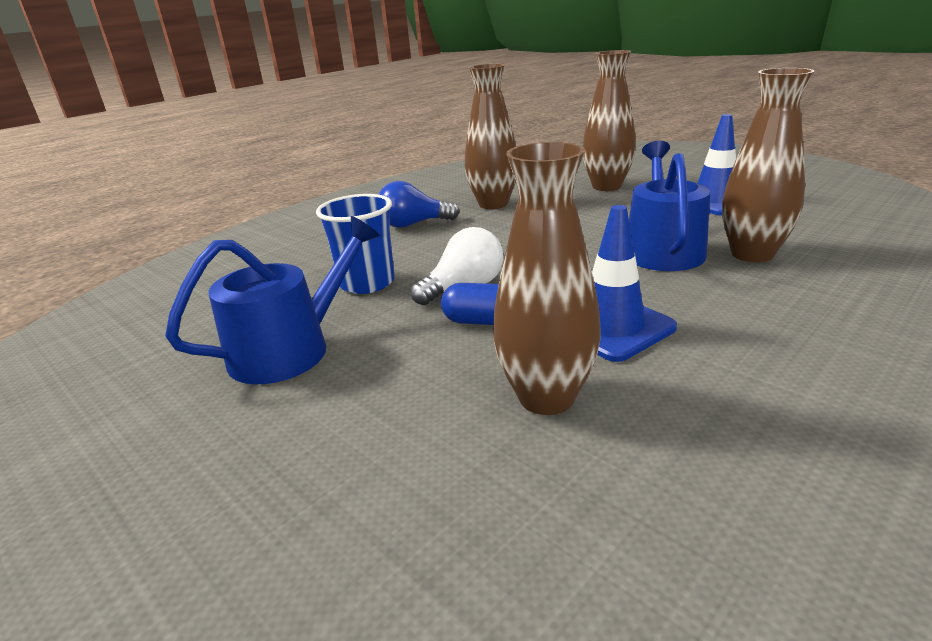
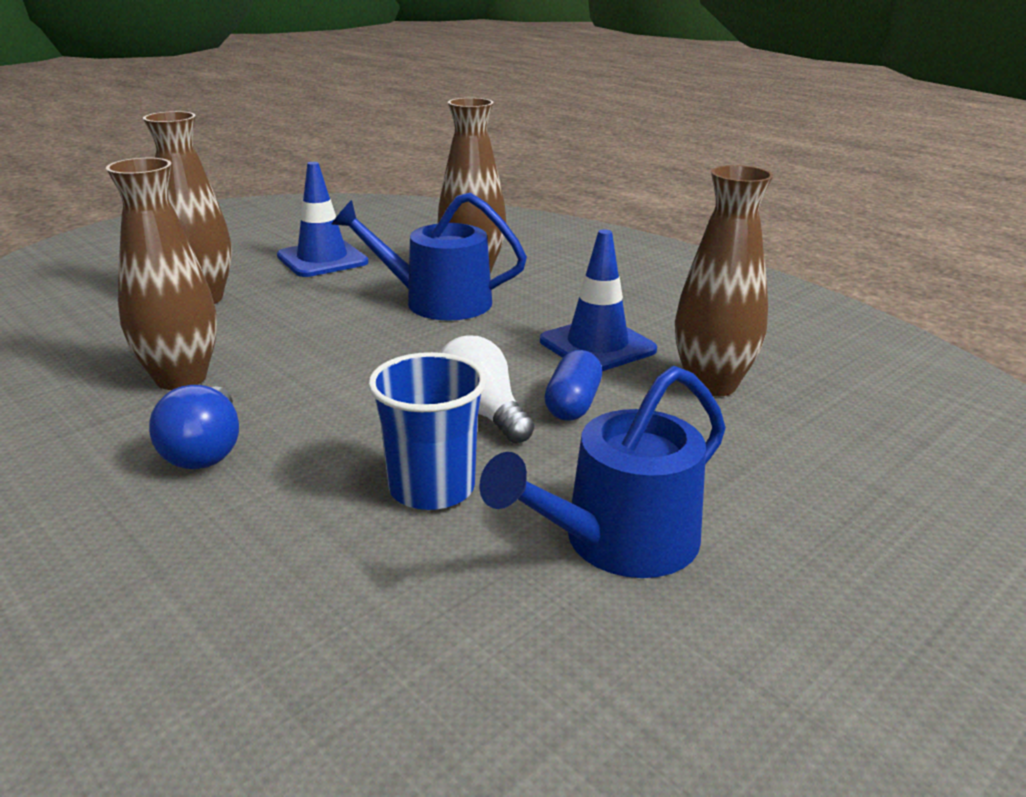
camera: 90 degrees left, 0 degrees up
(290, 349) = (619, 541): blue watering can -> blue watering can turned 90 degrees counterclockwise

